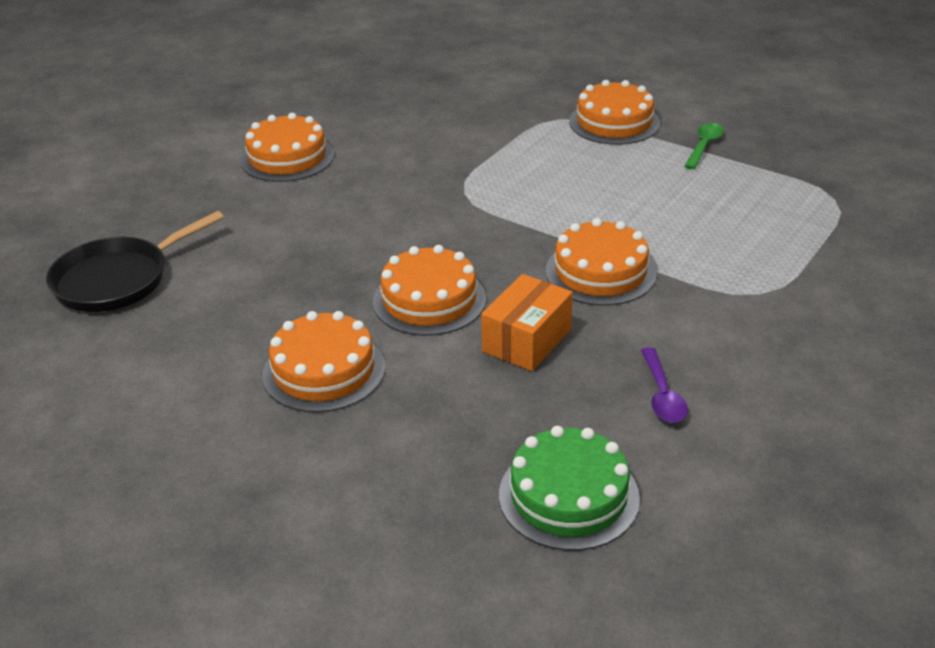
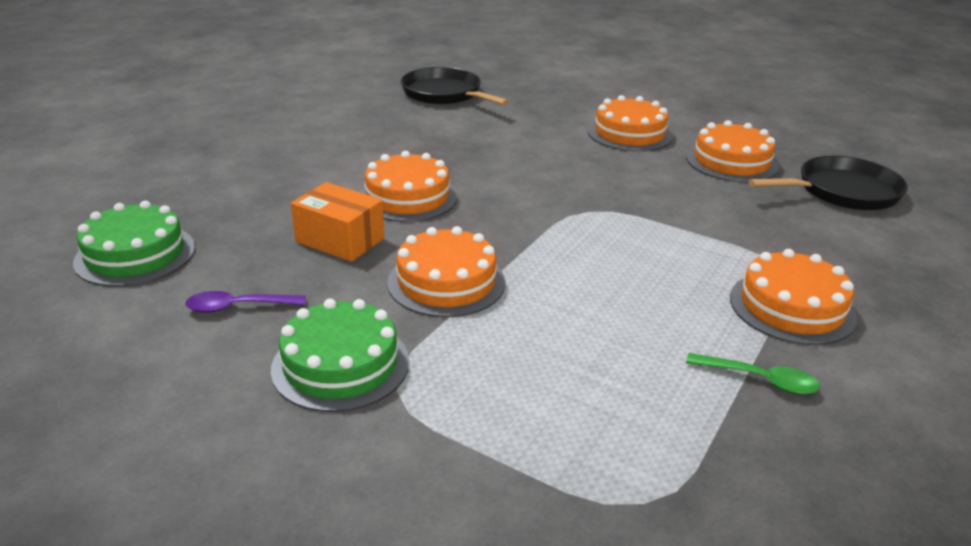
camera: 85 degrees right, 5 degrees down
(324, 370) = (323, 161): orange cake -> orange cake (731, 162)
(432, 74) = (842, 192): none -> black pan
(735, 323) = (340, 365): none -> green cake

